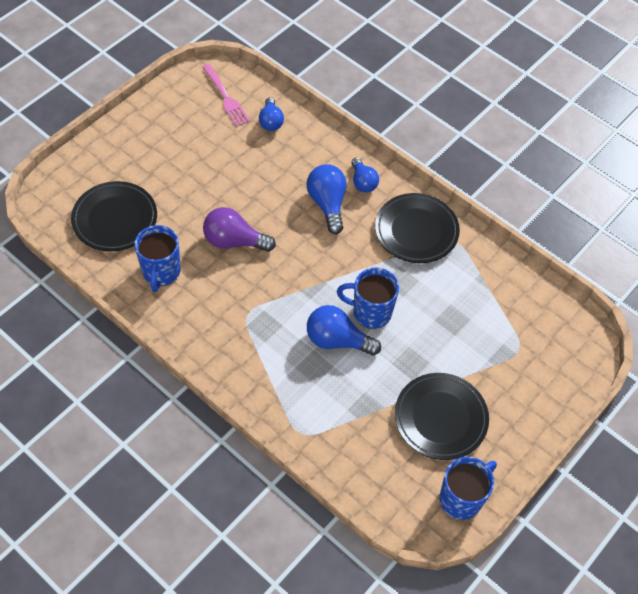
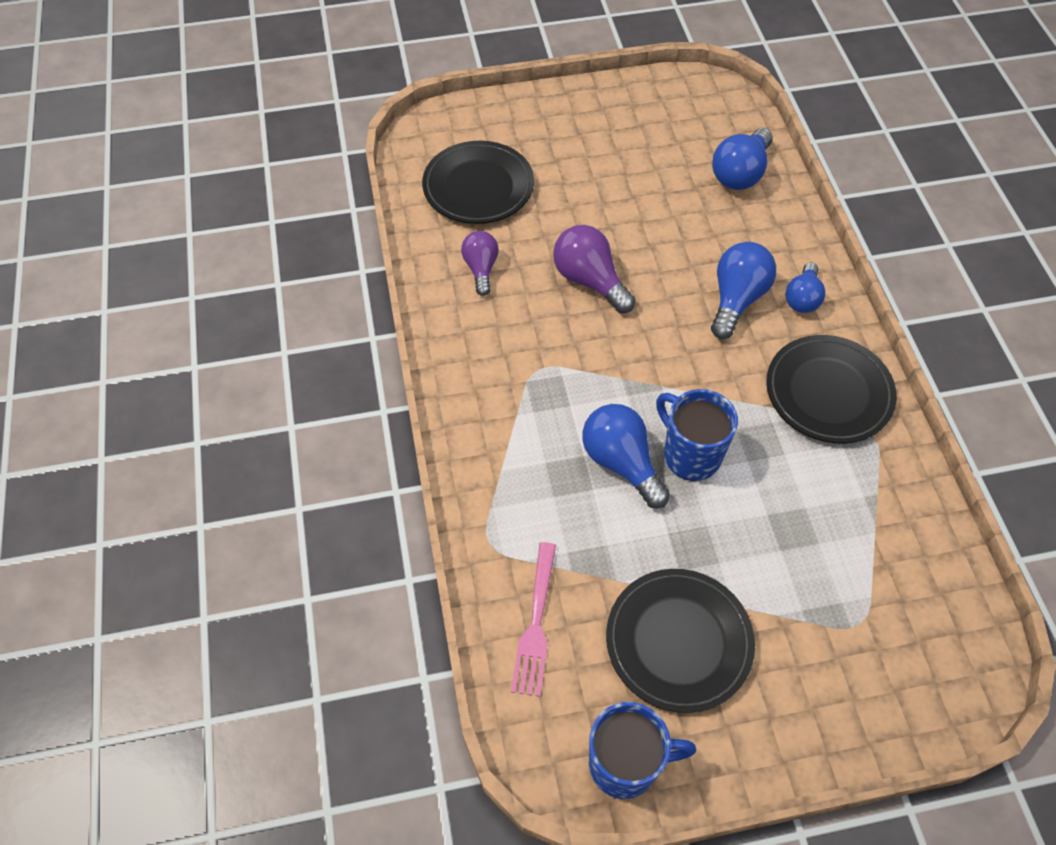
camera: 40 degrees right, 0 degrees up
(161, 272) = (481, 269): blue mug -> purple light bulb
(226, 97) = (707, 122): pink fork -> pink fork (536, 624)
(271, 121) = (740, 173): blue light bulb -> blue light bulb, size x1.51

